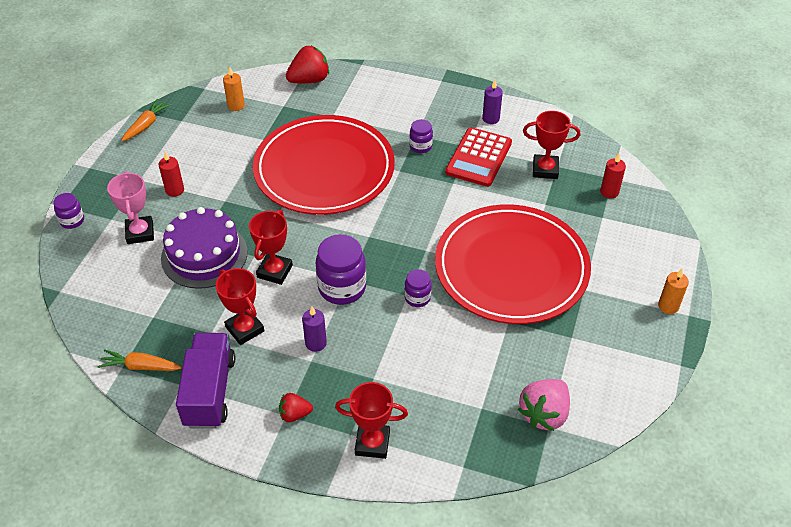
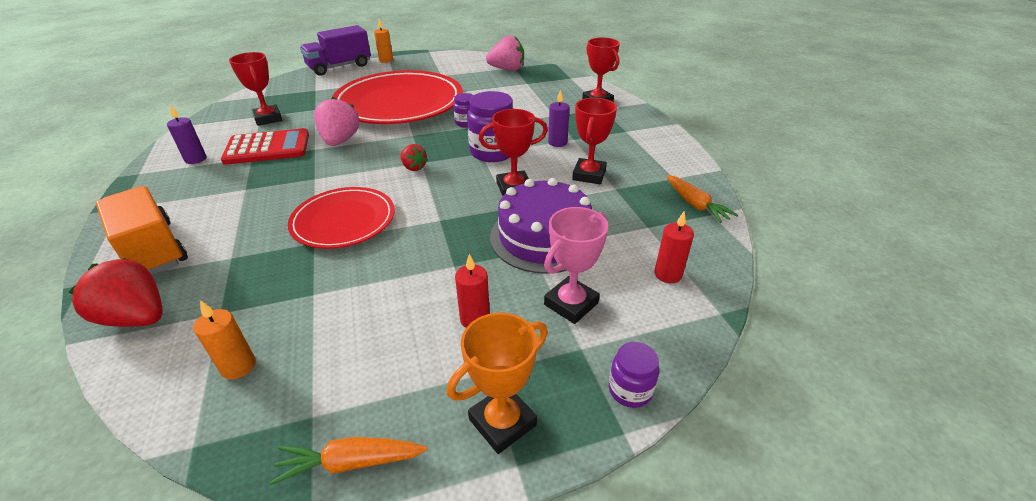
camera: 125 degrees left, 10 degrees down
(110, 172) = (502, 422): none -> orange trophy
(209, 391) = (659, 164): purple truck -> purple truck (339, 67)
(295, 414) = (620, 128): red strawberry -> red strawberry (414, 167)
(324, 169) = (343, 221): red plate -> red plate, size x0.56
(372, 89) = (153, 250): none -> orange truck
(420, 146) = (265, 180): purple jar -> none
(454, 201) = (340, 141): none -> pink strawberry
(609, 192) = (283, 93): red candle -> red candle (668, 274)

